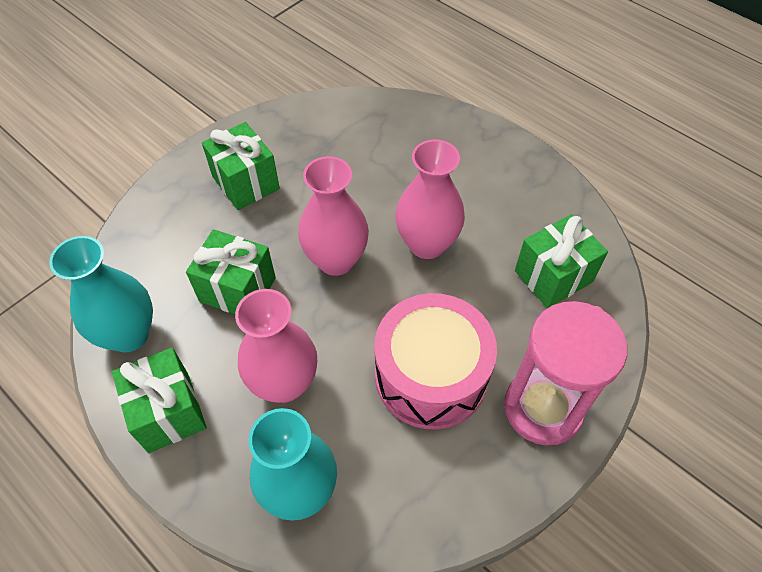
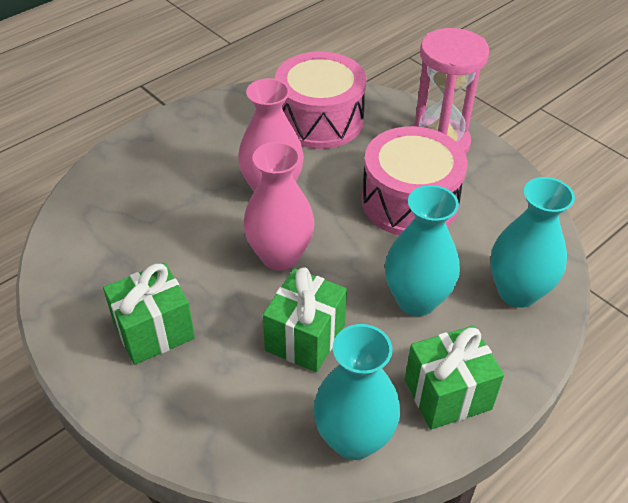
camera: 85 degrees left, 10 degrees down
(284, 383) = (416, 300): pink vase -> turquoise vase
(553, 276) = (319, 120): green gift -> pink drum

